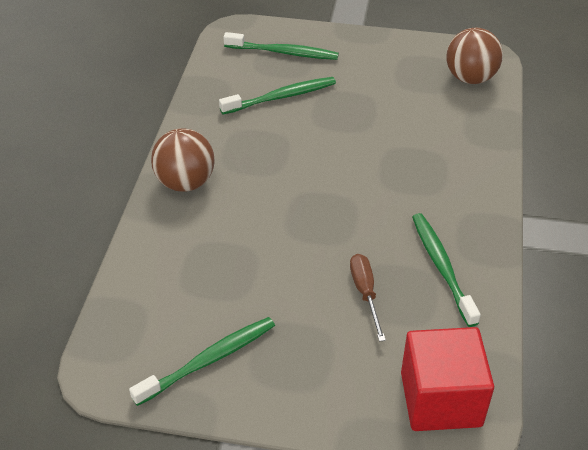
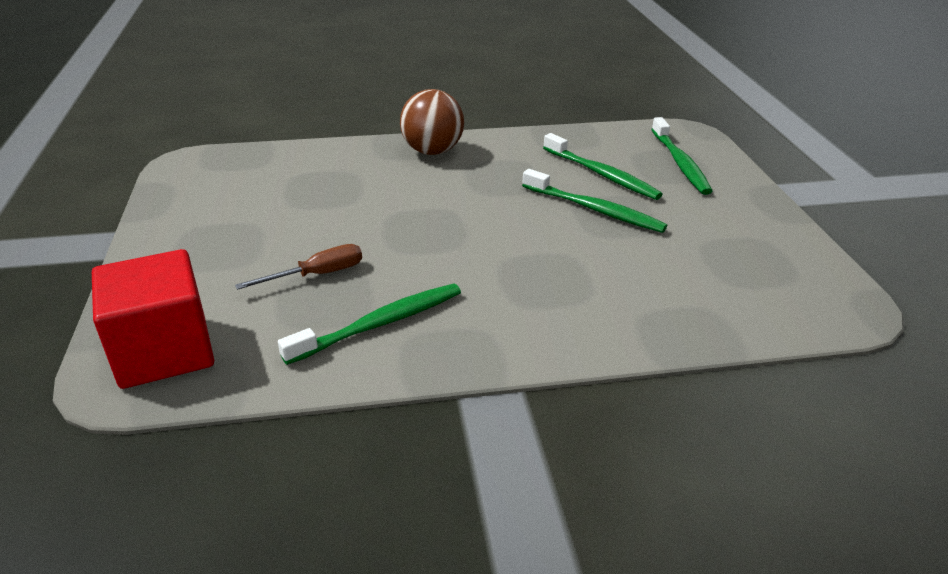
camera: 70 degrees right, 10 degrees down
(208, 360) = (206, 203): green toothbrush -> green toothbrush (594, 209)
(470, 78) = (779, 299): brown ball -> none

